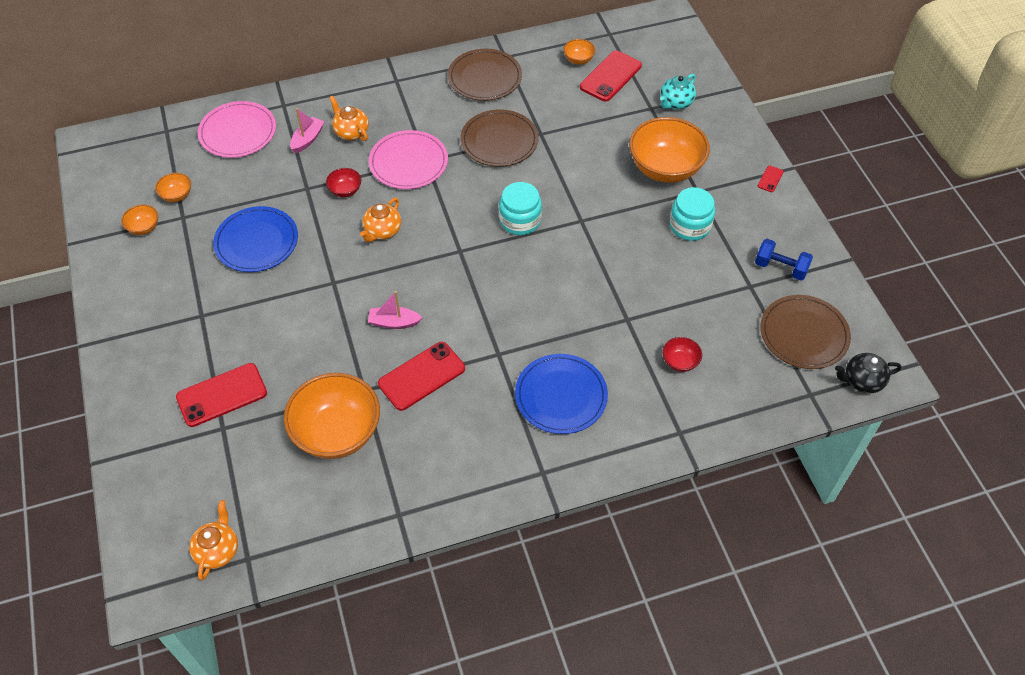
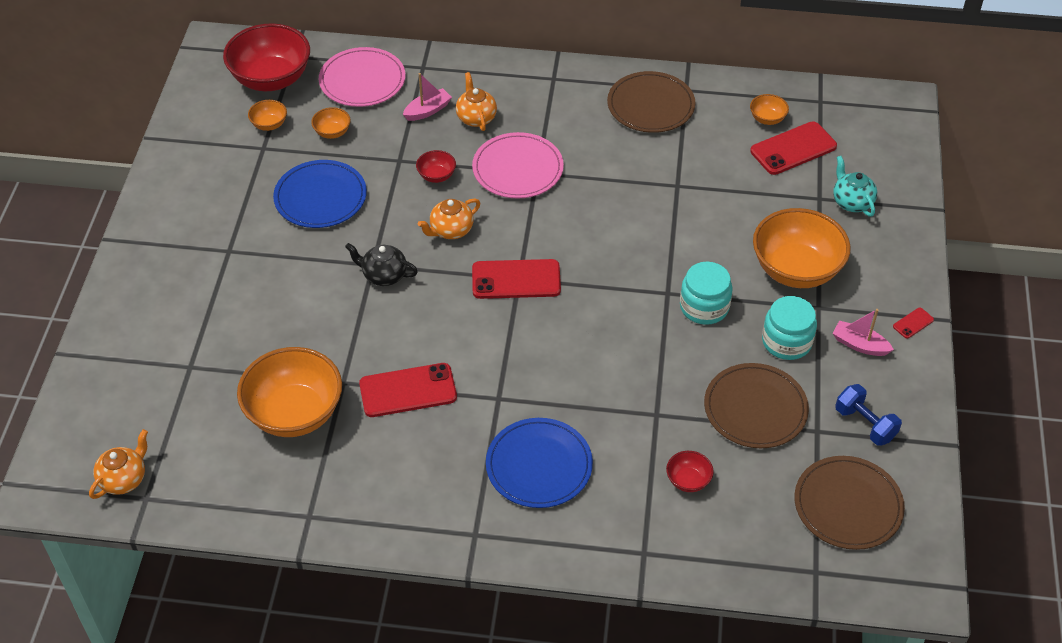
camera: 25 degrees right, 5 degrees down
(144, 228) = (221, 146): orange bowl -> orange bowl (332, 132)
(157, 156) = (271, 79): none -> red bowl
(222, 395) = (206, 335): red phone -> red phone (516, 279)
(394, 322) = (410, 327): pink boat -> pink boat (859, 345)
(499, 141) = (627, 178): brown plate -> brown plate (755, 408)
(520, 220) = (601, 270): turquoise jar -> turquoise jar (704, 307)
(675, 103) = (851, 202): turquoise teapot -> turquoise teapot turned 90 degrees clockwise
(862, 381) = (885, 581): black teapot -> black teapot (383, 275)

